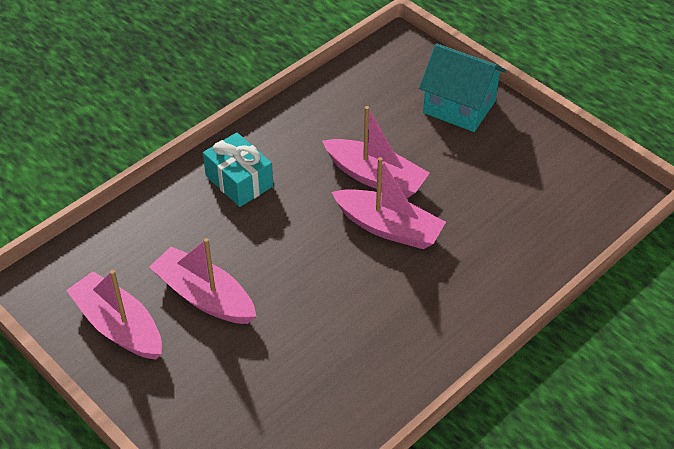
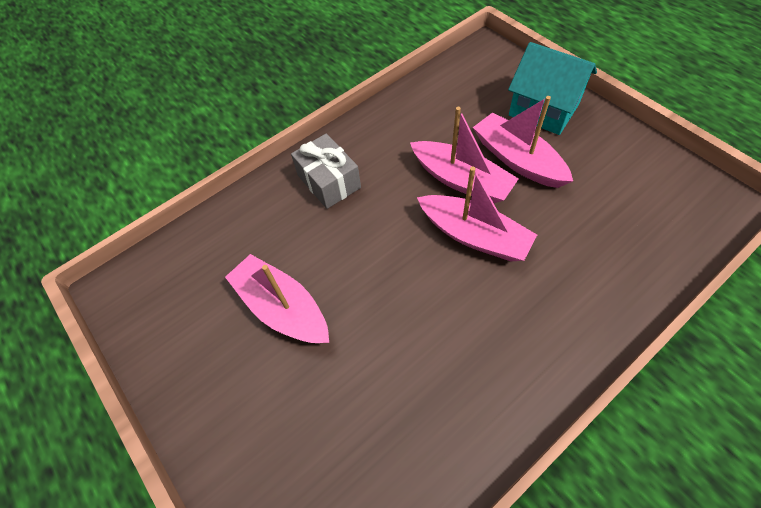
camera: 10 degrees right, 10 degrees up
(119, 326) = (192, 339): pink boat -> pink boat (517, 160)
(239, 181) = (329, 181): turquoise gift -> grey gift

